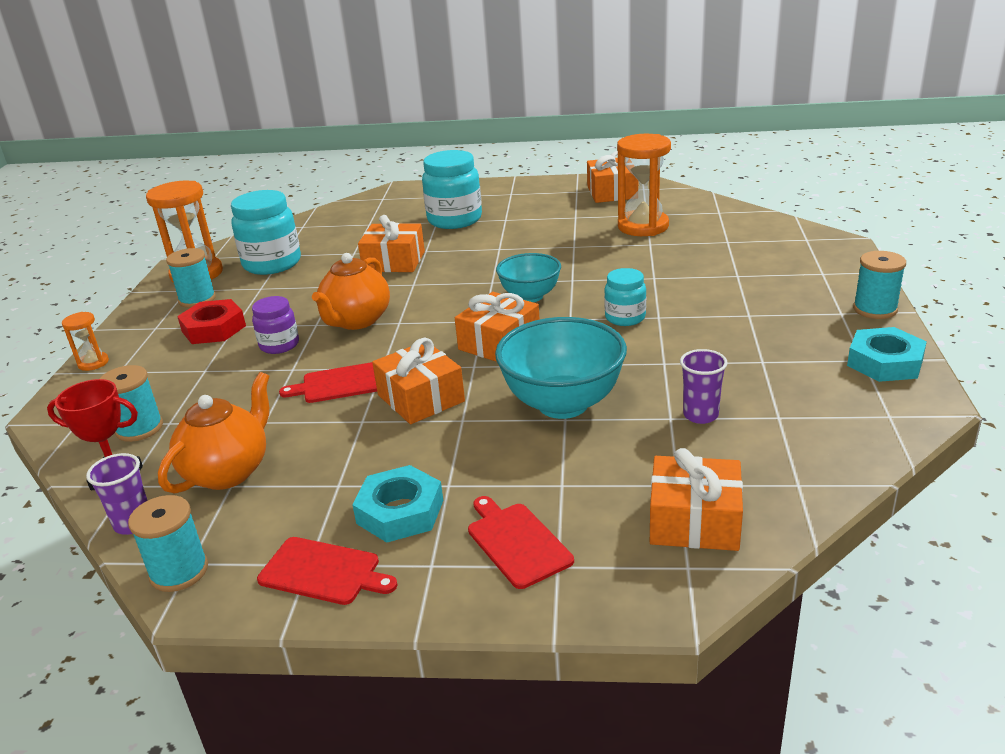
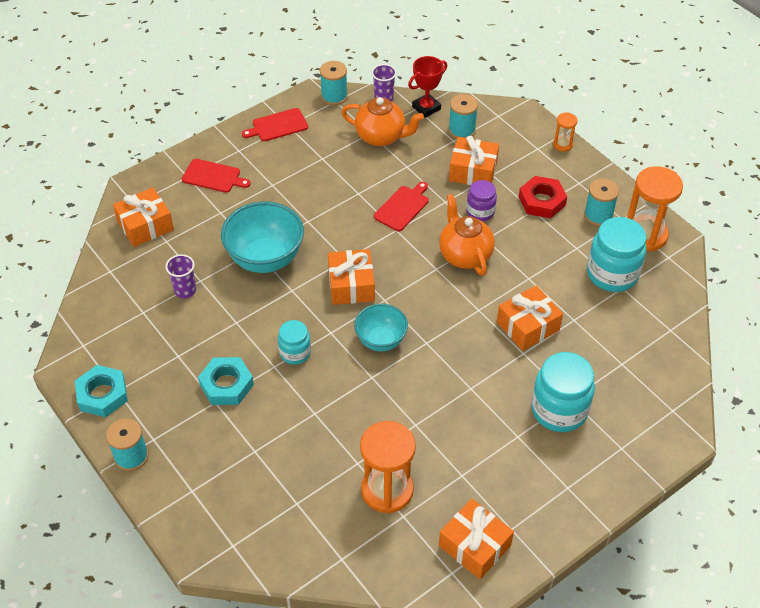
camera: 135 degrees right, 20 degrees up
(228, 471) = (381, 137): orange teapot -> orange teapot turned 60 degrees counterclockwise
(400, 512) = (278, 162): turquoise nut -> turquoise nut (226, 385)
(420, 398) = (346, 221): orange gift -> orange gift (473, 171)

